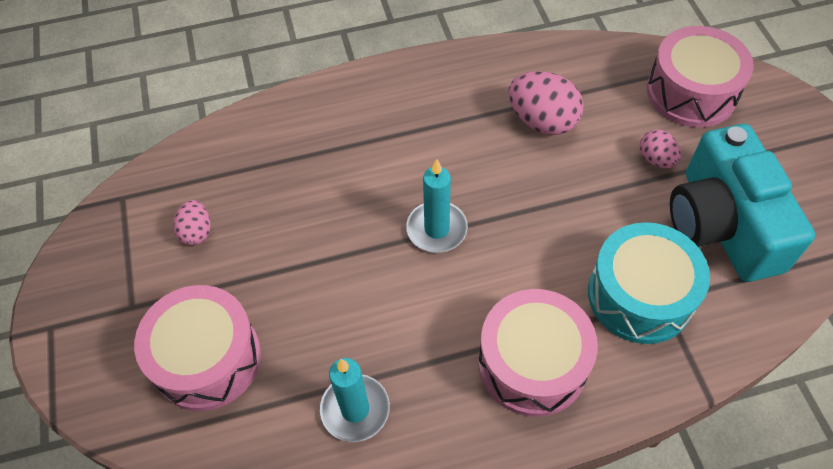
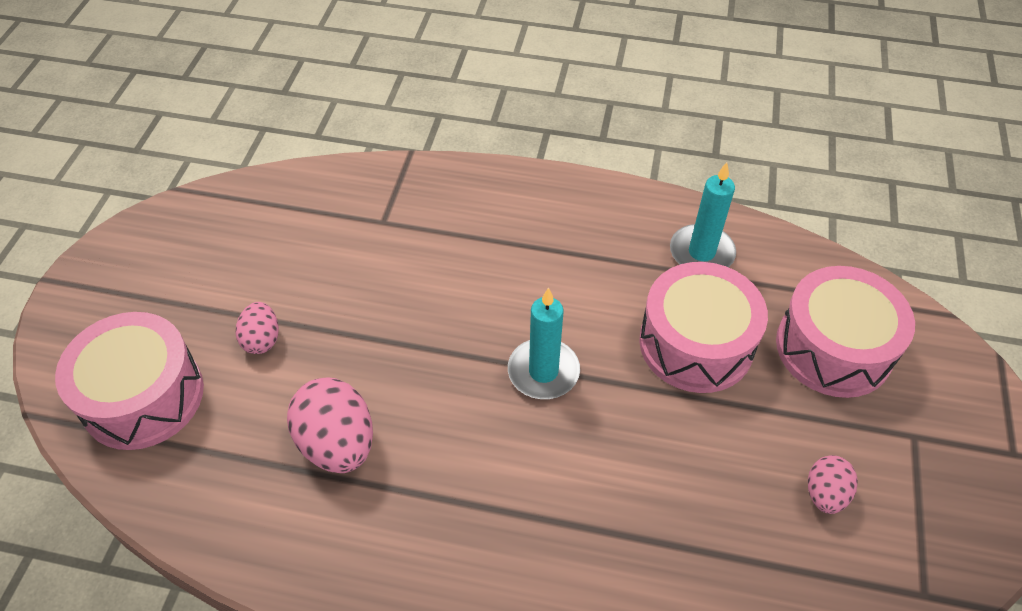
camera: 155 degrees left, 5 degrees down
(532, 363) = (529, 224): pink drum -> pink drum (696, 344)
(640, 295) = (398, 232): turquoise drum -> none
(722, 224) = (269, 254): turquoise camera -> none

